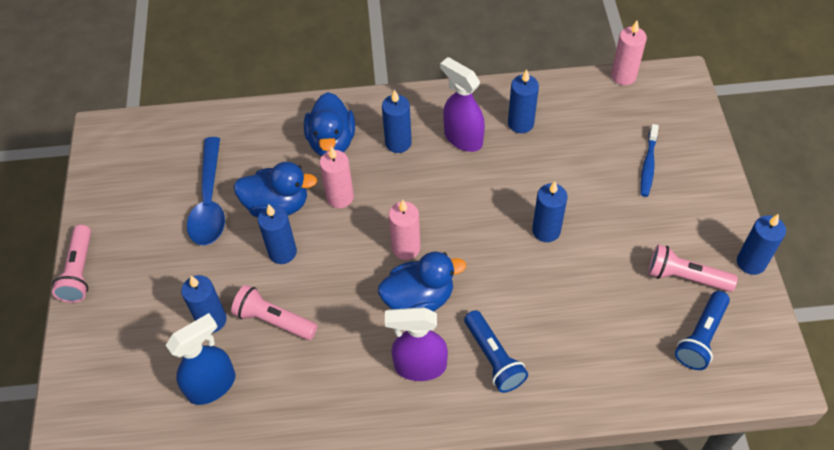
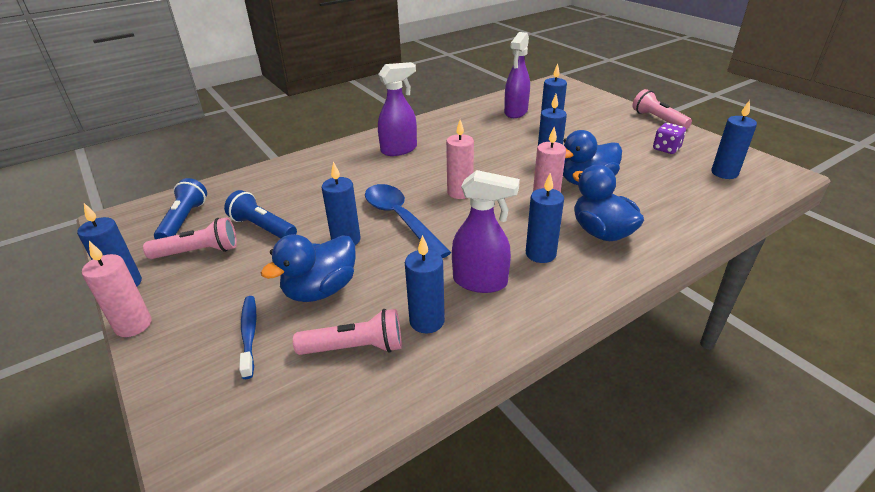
camera: 150 degrees right, 20 degrees down
(145, 215) = (666, 149): none -> purple dice
(148, 157) = (724, 173): none -> blue candle
(209, 202) = (637, 168): blue spoon -> blue spoon (400, 219)
(212, 385) = (515, 112): blue spray bottle -> purple spray bottle
(274, 320) = (512, 138): pink flashlight -> pink flashlight (355, 347)
(419, 299) = (425, 173): blue duck -> blue duck (320, 290)
(493, 358) = (351, 166): blue flashlight -> blue flashlight (263, 228)
(623, 76) = (311, 451): pink candle -> pink candle (133, 325)

